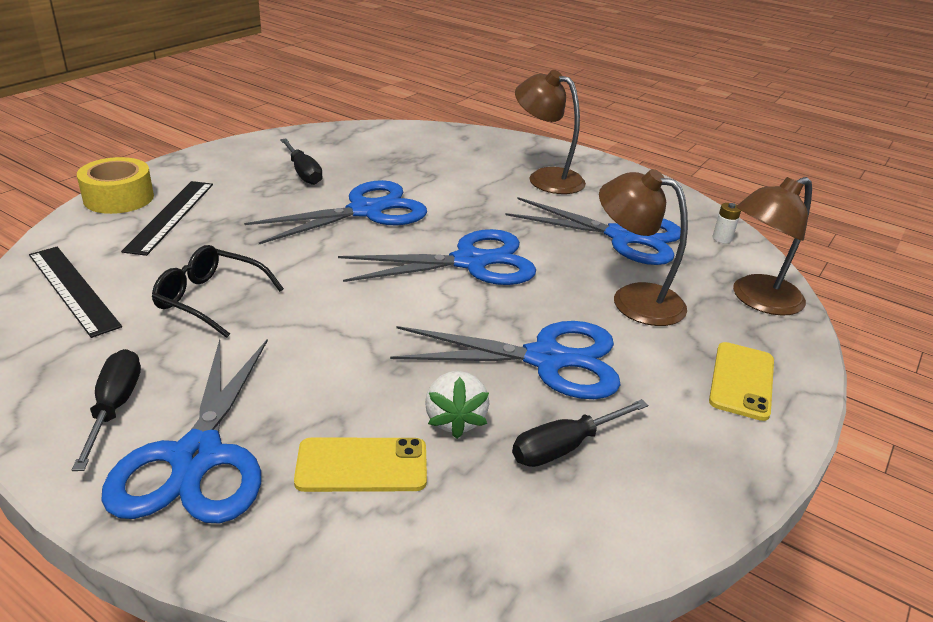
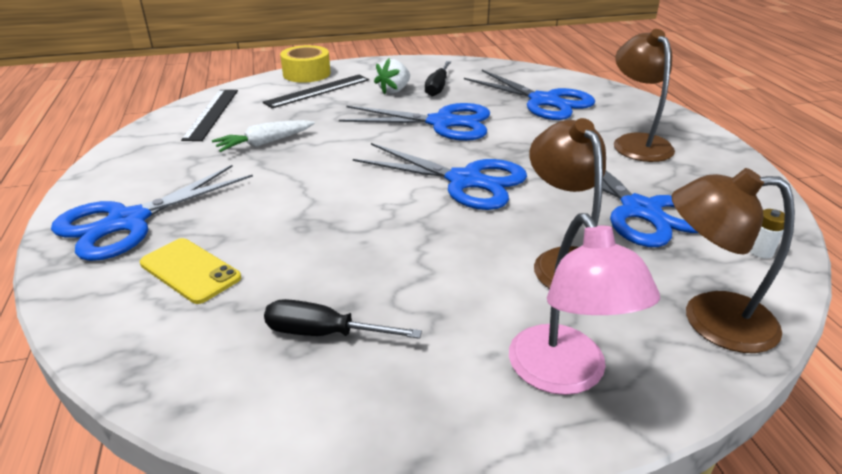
camera: 45 degrees right, 0 degrees up
(115, 406) = (137, 179): black screwdriver -> none
(210, 299) = (265, 143): black glasses -> white carrot
(455, 420) = (283, 275): white strawberry -> white strawberry (394, 90)
(546, 359) = (412, 269): blue scissors -> blue scissors (544, 101)
(741, 381) = (565, 375): yellow phone -> pink lamp

